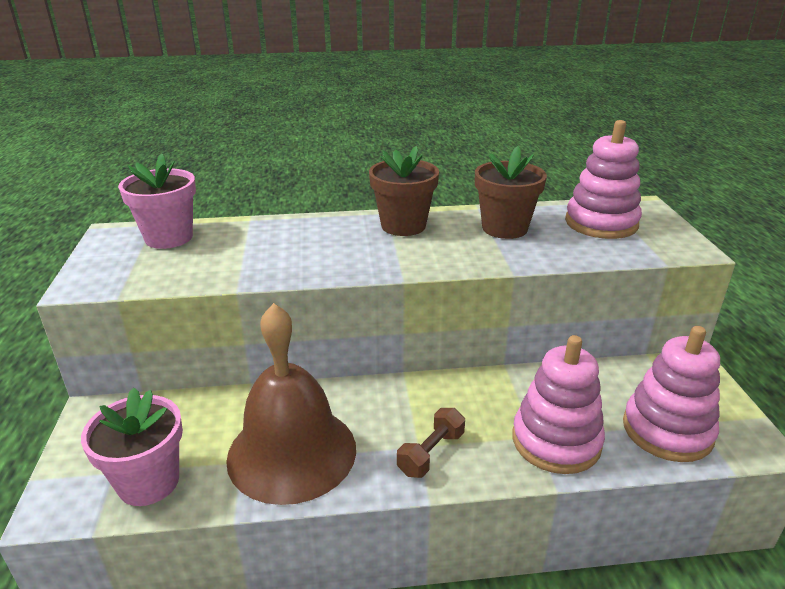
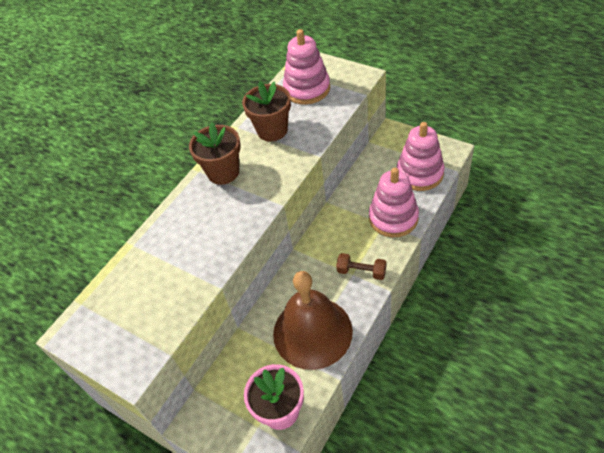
camera: 45 degrees left, 20 degrees up
(169, 237) = (113, 300): pink flower pot -> none
(431, 453) = (361, 272): brown dumbbell -> brown dumbbell turned 60 degrees counterclockwise

